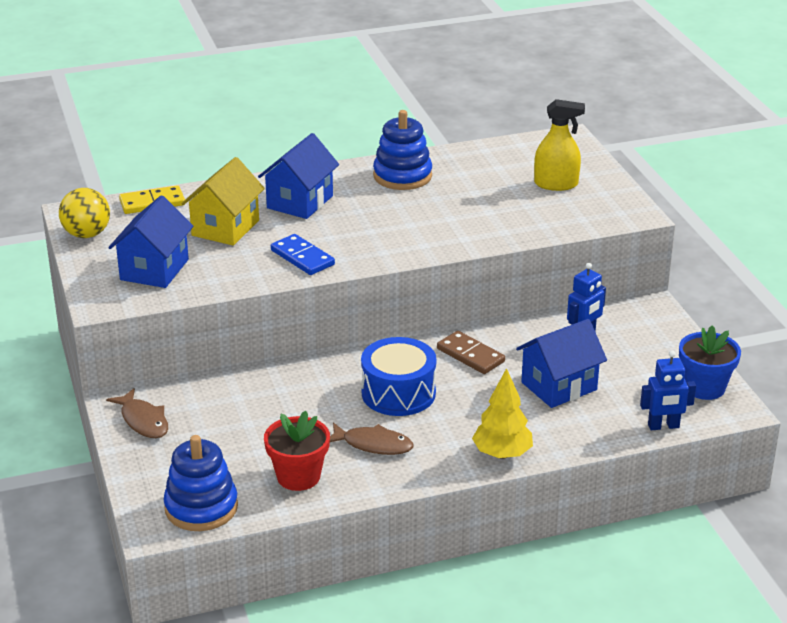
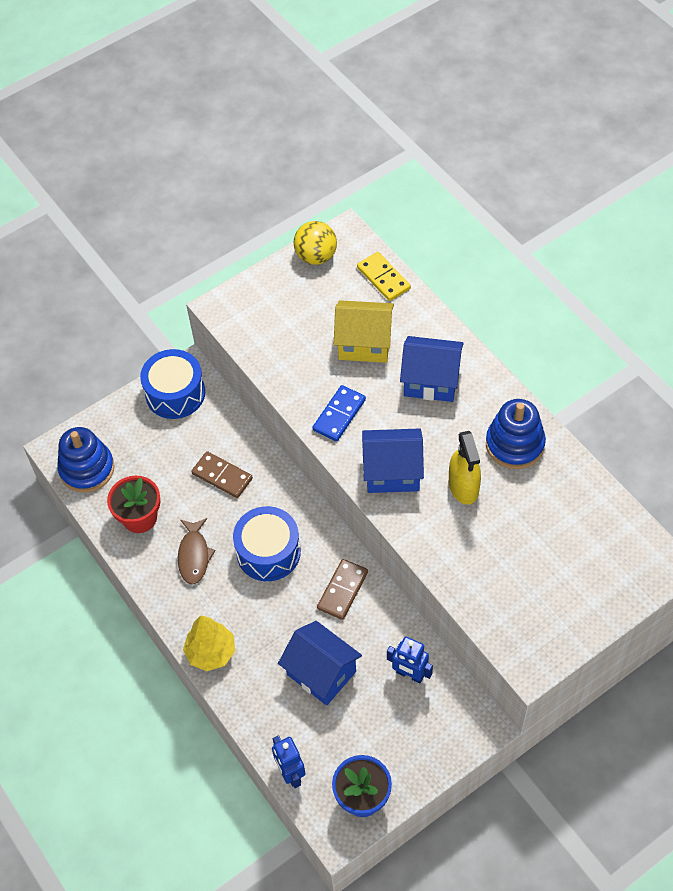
camera: 75 degrees right, 25 degrees up
(143, 421) = (175, 393): brown fish -> blue drum
(154, 269) = (281, 321): blue house -> blue house (392, 472)
(281, 407) = (222, 476): none -> brown domino
(556, 184) = (559, 578): yellow spray bottle -> yellow spray bottle (463, 487)

